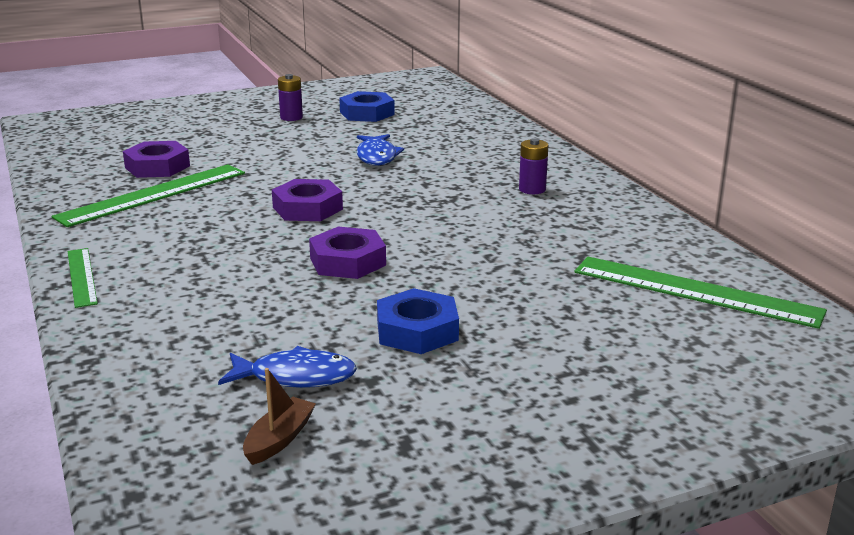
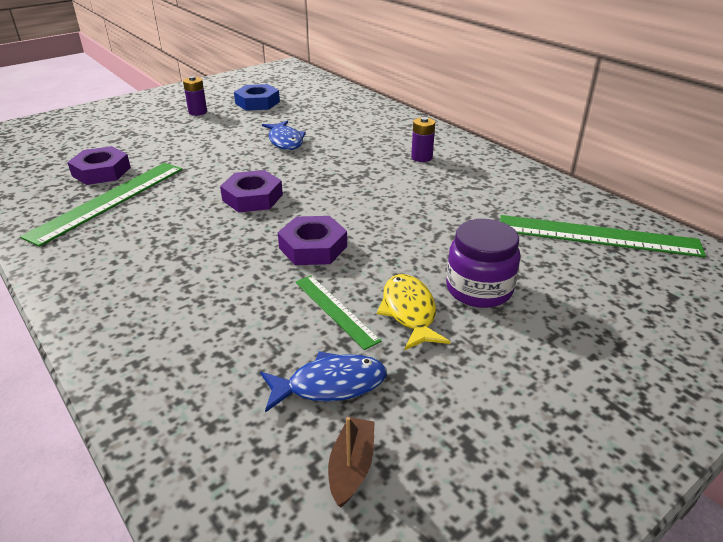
camera: 15 degrees left, 10 degrees up
(81, 277) = (74, 301): green ruler -> green ruler (335, 310)
(417, 331) = (409, 312): blue nut -> yellow fish
(510, 322) = (479, 289): none -> purple jar

